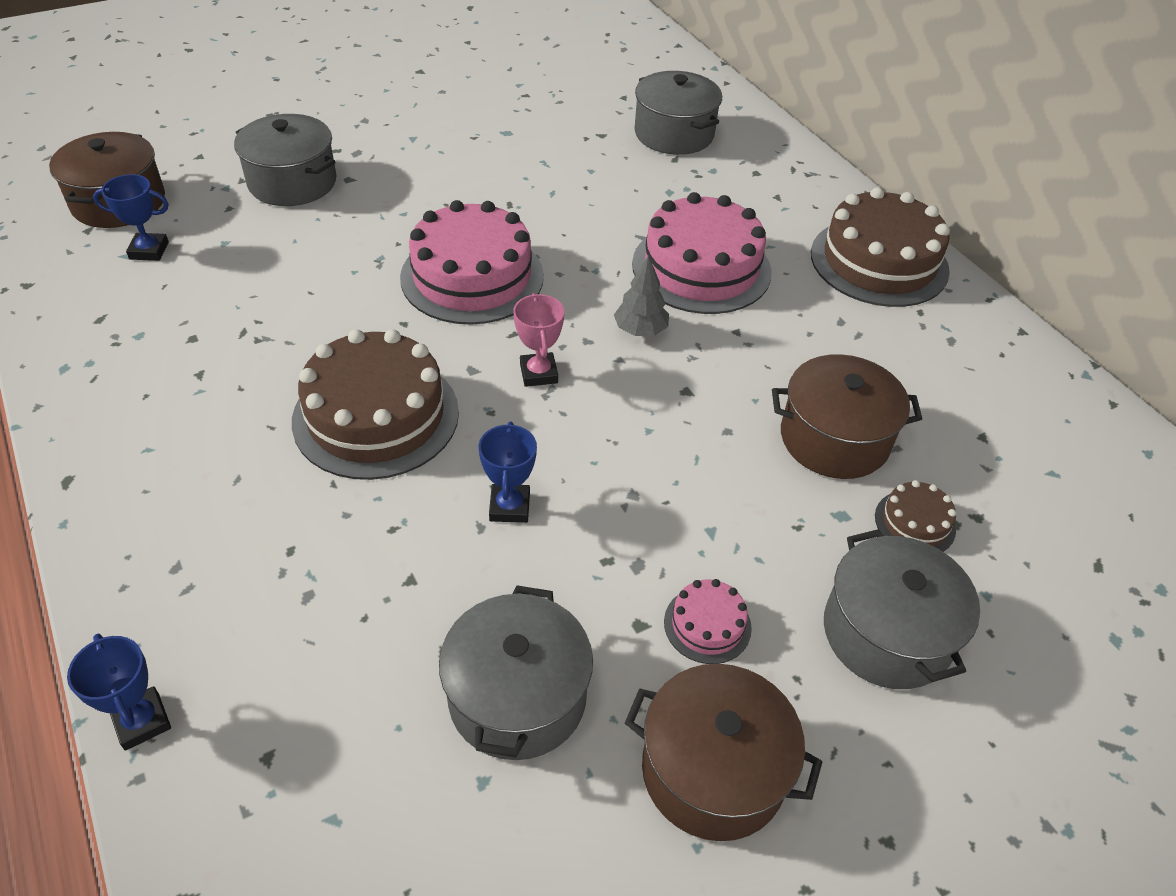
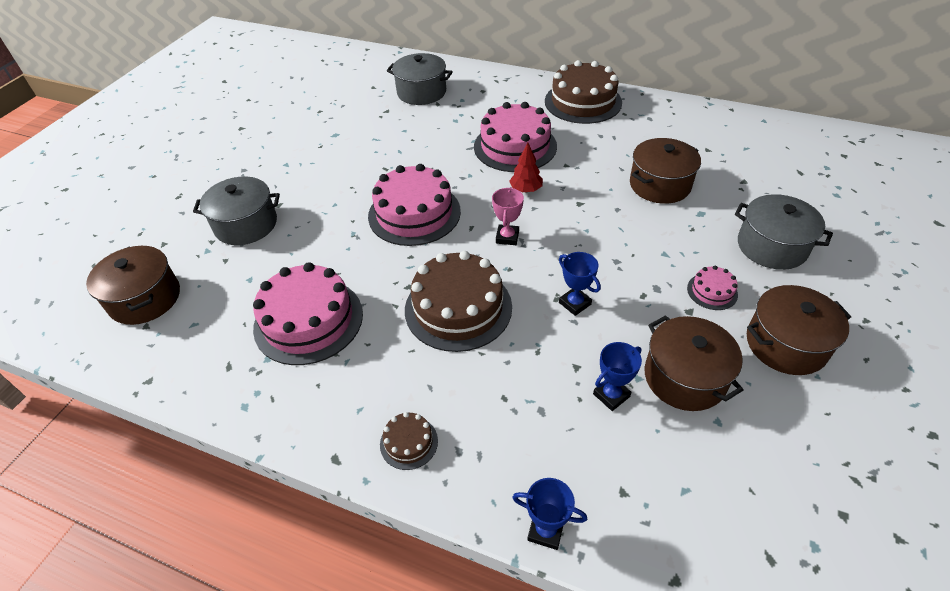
camera: 35 degrees left, 0 degrees up
(149, 251) = (206, 312): blue trophy -> blue trophy (611, 395)
(220, 323) = (308, 320): none -> pink cake
(517, 697) = (684, 377): grey pot -> brown pot
(538, 373) = (507, 237): pink trophy -> pink trophy turned 60 degrees clockwise
(640, 330) = (526, 190): grey tree -> red tree
(915, 523) = (728, 198): brown cake -> brown cake (409, 442)

